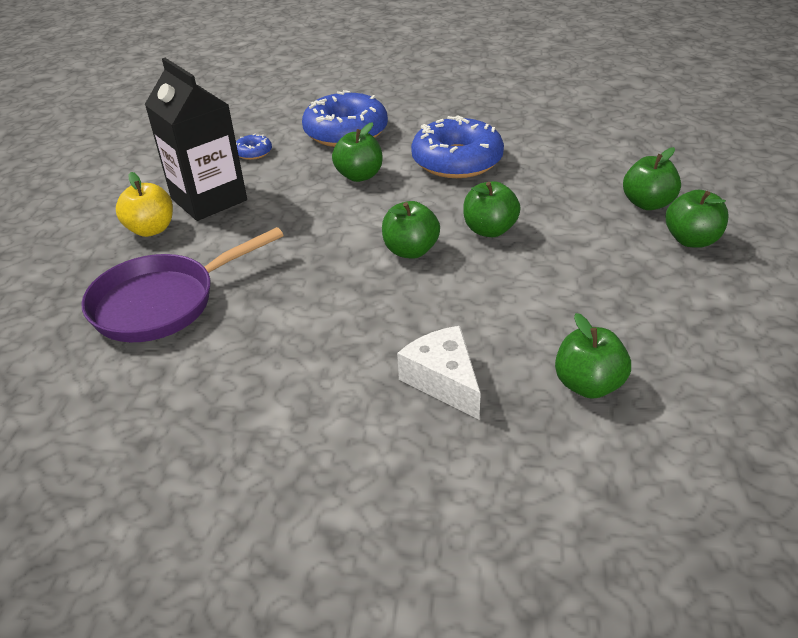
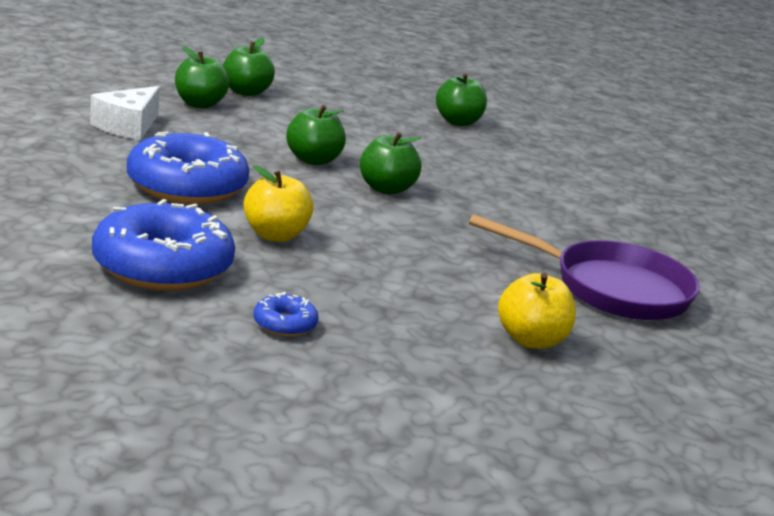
camera: 130 degrees left, 15 degrees down
(209, 199) = (430, 321): black carton -> none
(359, 176) = (275, 235): green apple -> yellow apple
(443, 381) = (517, 161): white cheese -> white cheese (128, 126)

